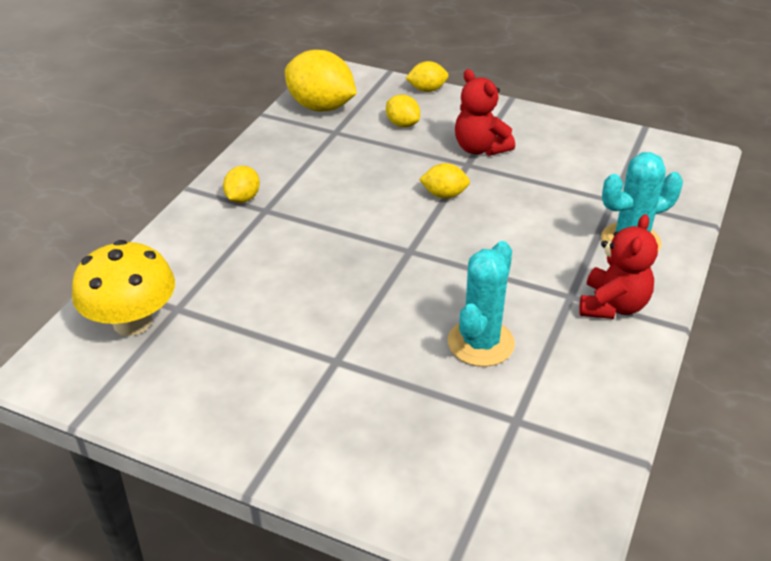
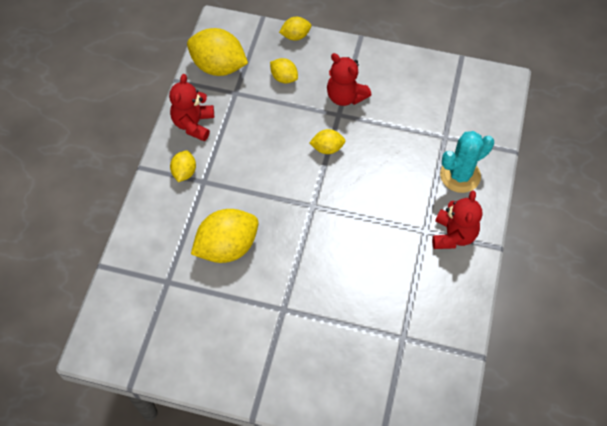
camera: 10 degrees left, 20 degrees up
(132, 322) = (140, 298): yellow mushroom -> none
(271, 154) = (193, 124): none -> red teddy bear
(275, 280) = (227, 247): none -> yellow lemon
(480, 343) = (372, 280): turquoise cactus -> none

